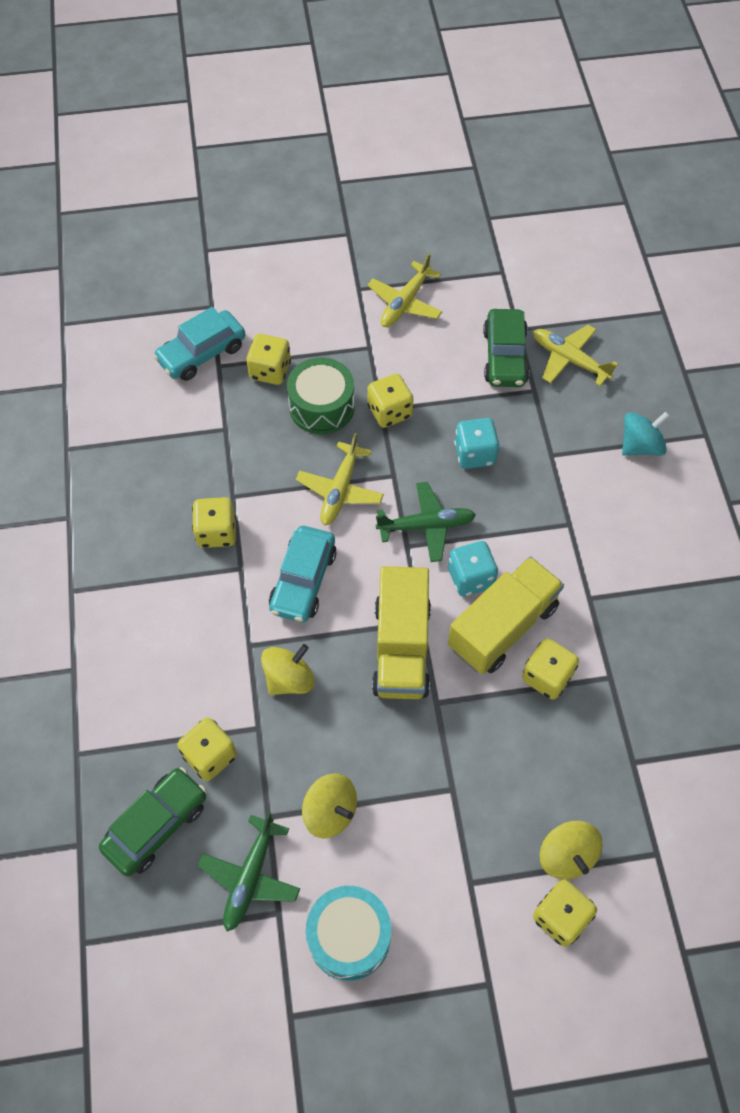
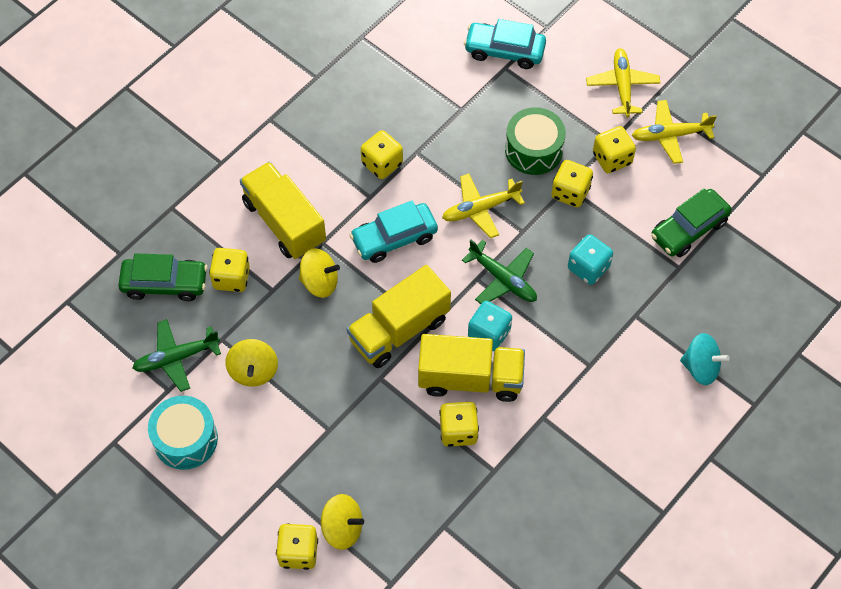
camera: 50 degrees right, 0 degrees up
(196, 661) = (284, 222): none -> yellow truck
(270, 371) = (531, 99): yellow dice -> yellow dice (612, 159)
(566, 855) = (342, 528): yellow spinning top -> yellow spinning top turned 105 degrees counterclockwise
(570, 360) = (729, 272): yellow plane -> yellow plane (622, 86)

